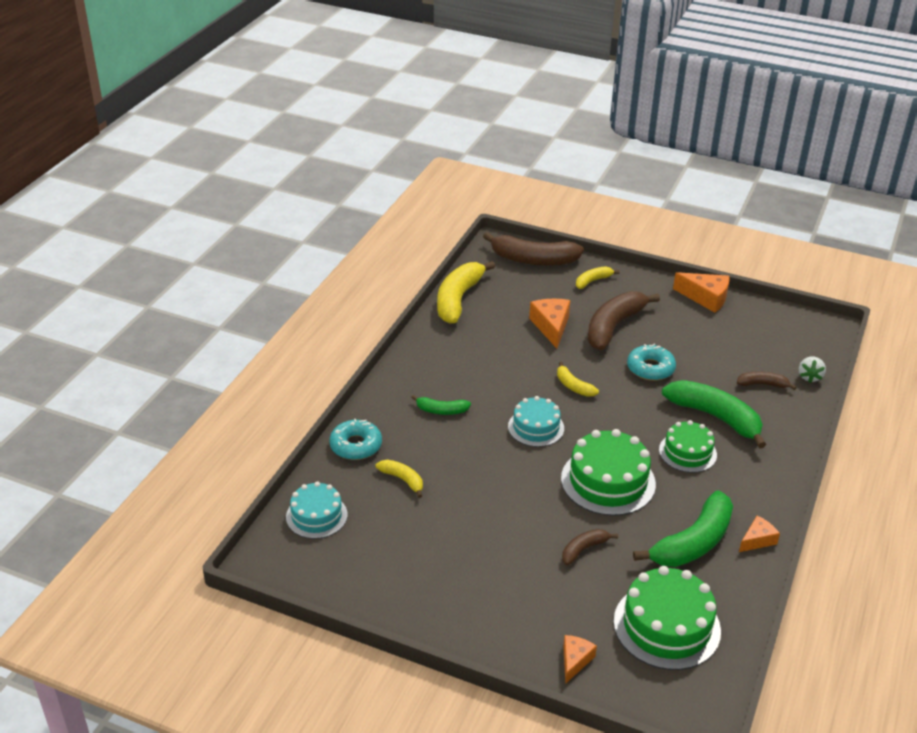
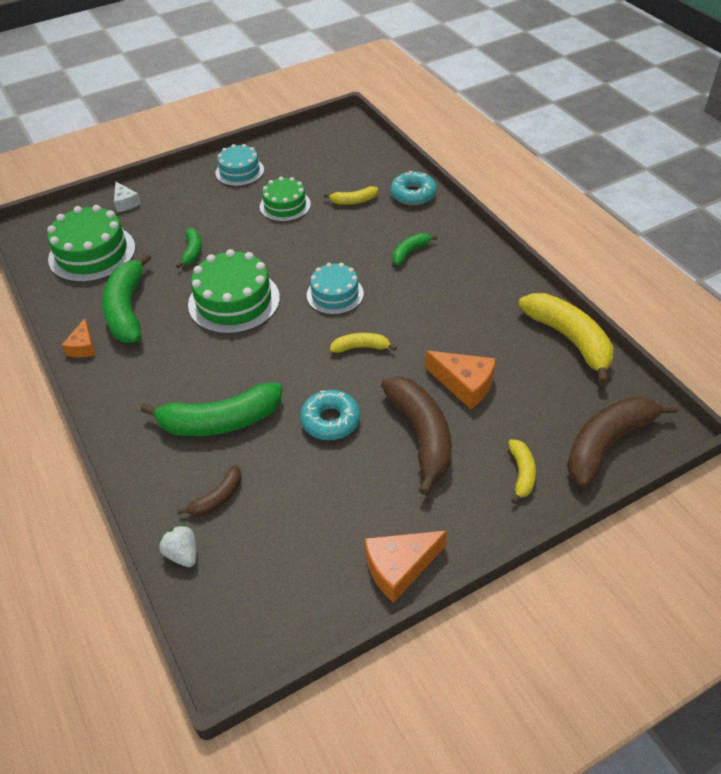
camera: 130 degrees right, 10 degrees up
(316, 516) = (361, 154): turquoise cake -> turquoise cake (239, 171)
(575, 661) = (125, 203): orange cheese -> white cheese
(583, 549) = (192, 251): brown banana -> green banana
(687, 452) = (206, 370): green cake -> green cake (285, 205)

